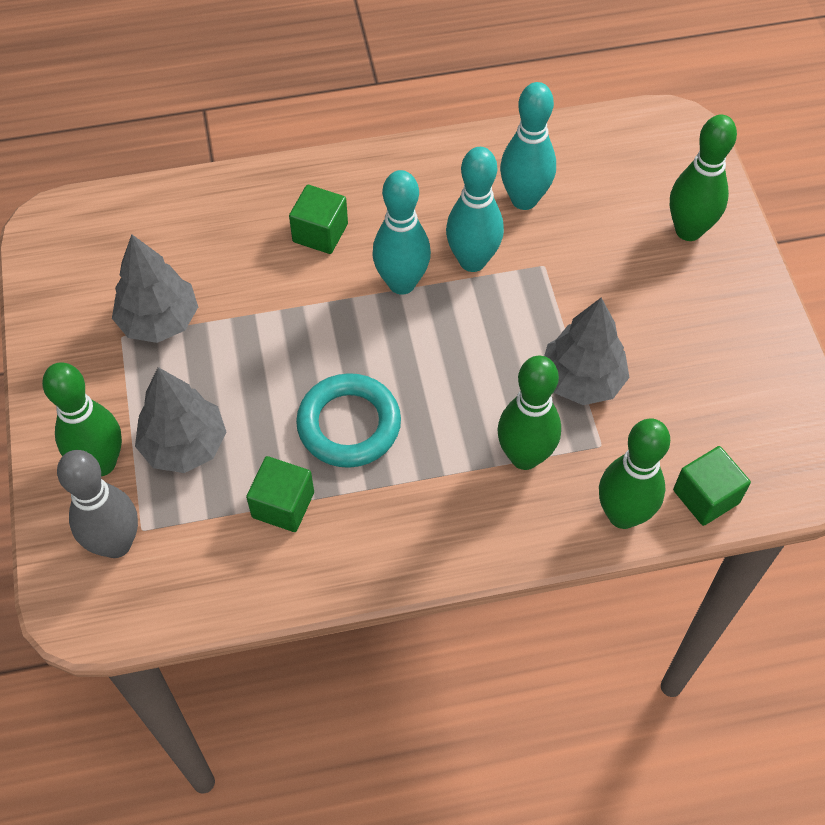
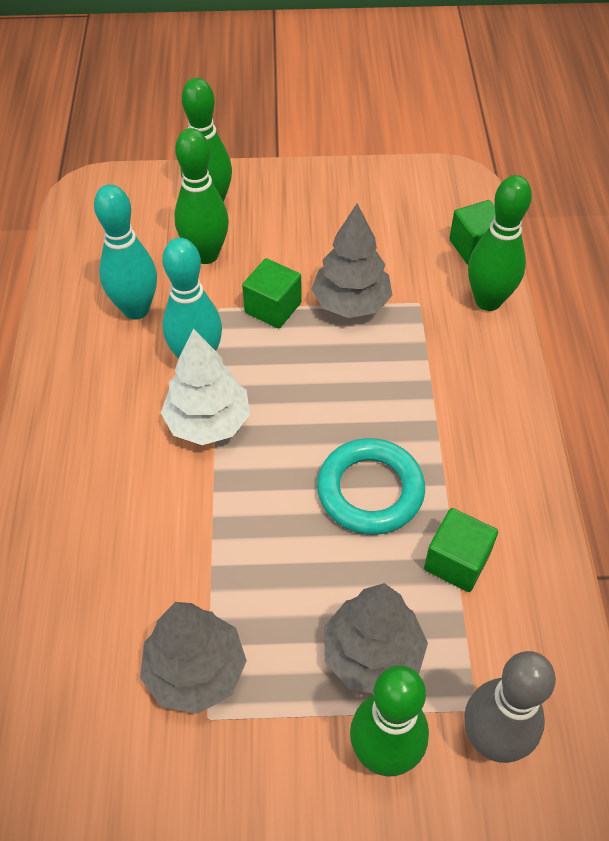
camera: 80 degrees left, 5 degrees down
(320, 233) = (119, 488): green cube -> green cube (273, 308)
(401, 283) = (208, 422): turquoise bowling pin -> white tree
(524, 456) = (424, 356): green bowling pin -> green bowling pin (206, 255)

